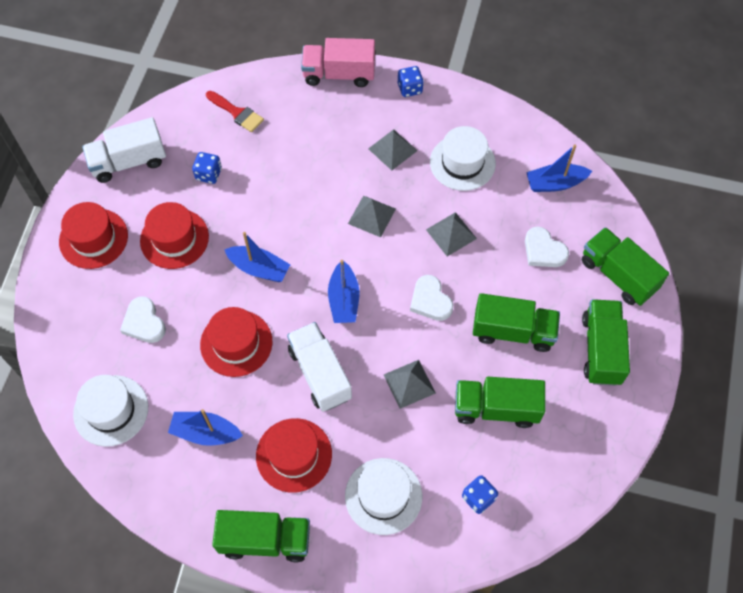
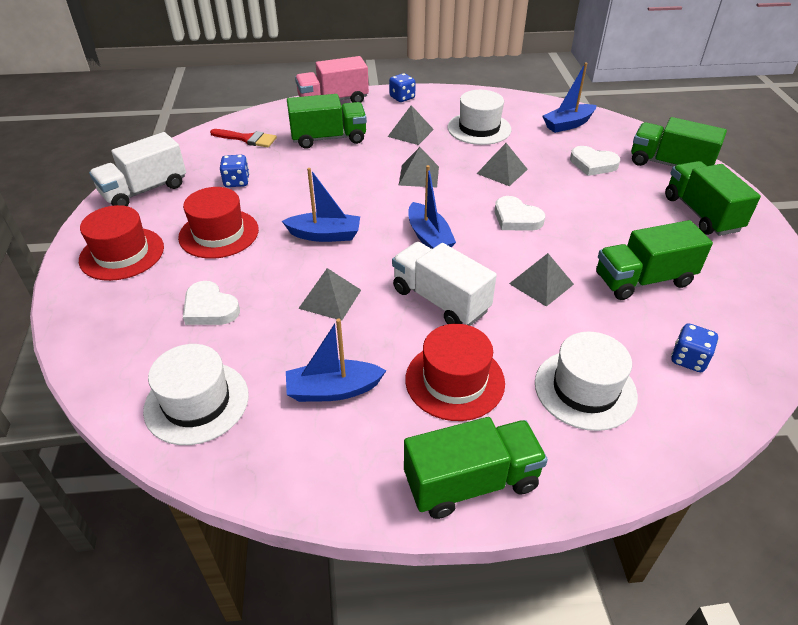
camera: 20 degrees left, 20 degrees down
(236, 343) = (330, 299): red hat -> grey pyramid
(513, 331) = (611, 221): green truck -> green truck (329, 138)

